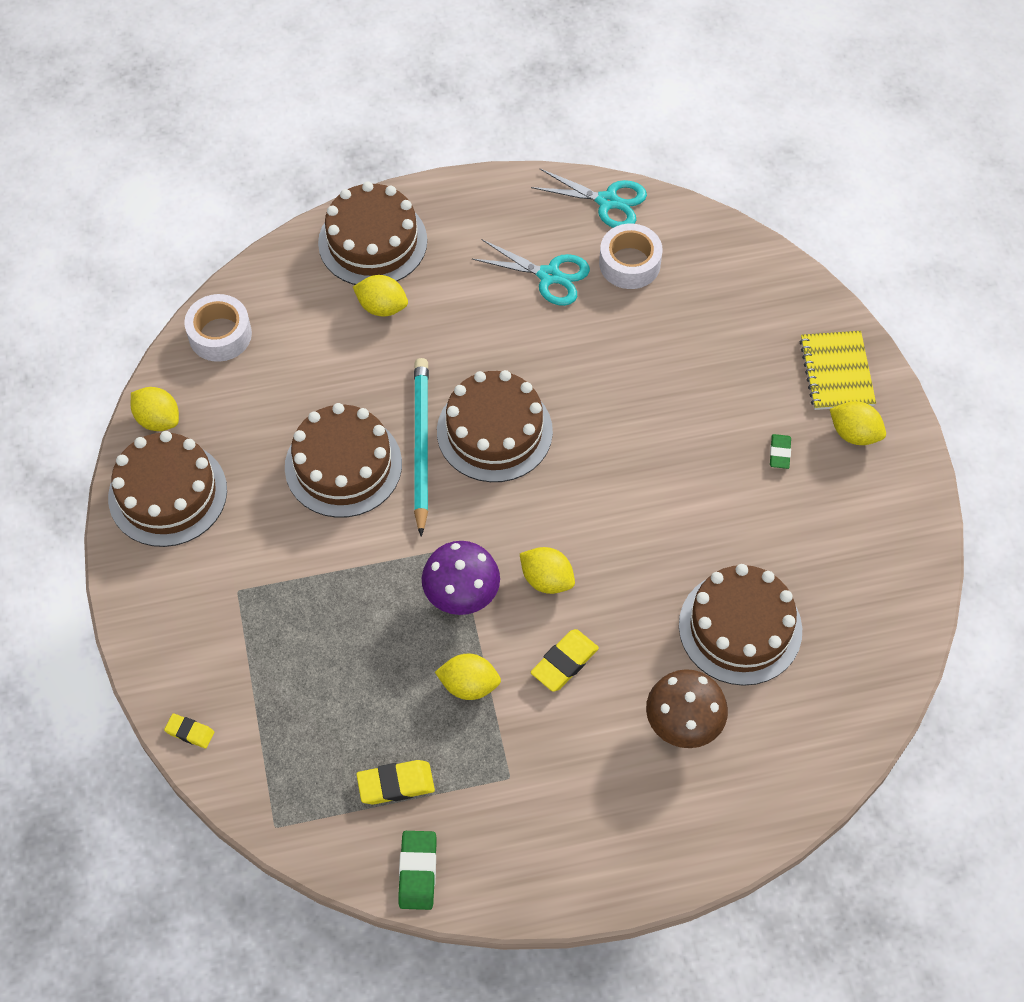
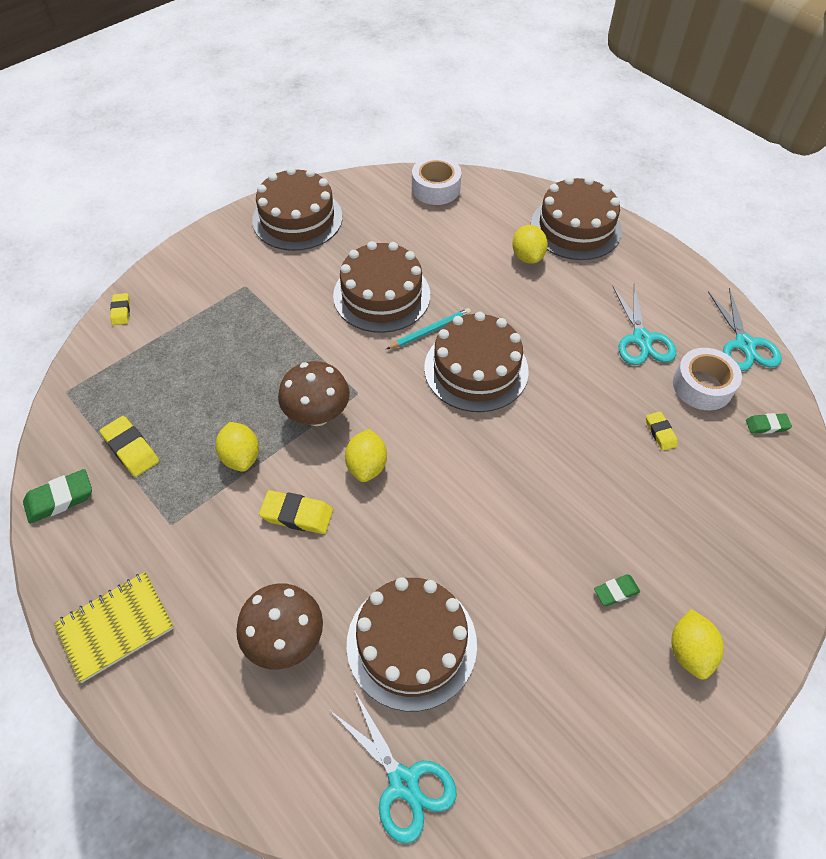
camera: 60 degrees right, 5 degrees down
(158, 419) = (349, 189): yellow lemon -> none
(420, 445) = (430, 330): turquoise pencil -> turquoise pencil, size x0.57
(461, 596) = (317, 415): purple mushroom -> brown mushroom
(656, 327) = (660, 433): none -> yellow eraser
(698, 245) = (767, 425): none -> green eraser
(836, 372) = (741, 601): yellow notebook -> yellow notebook (115, 627)
(847, 688) = (403, 782): none -> turquoise scissors

